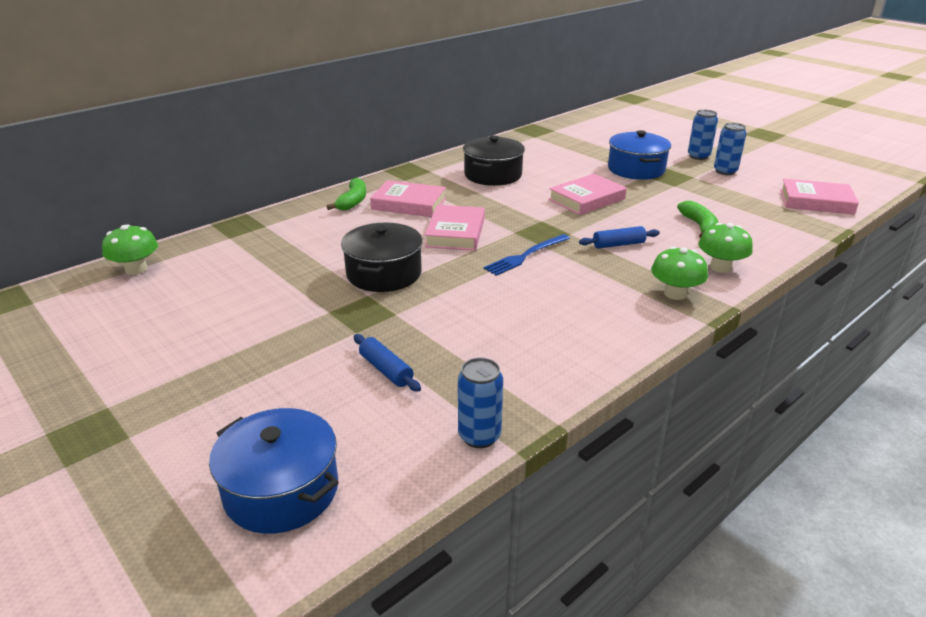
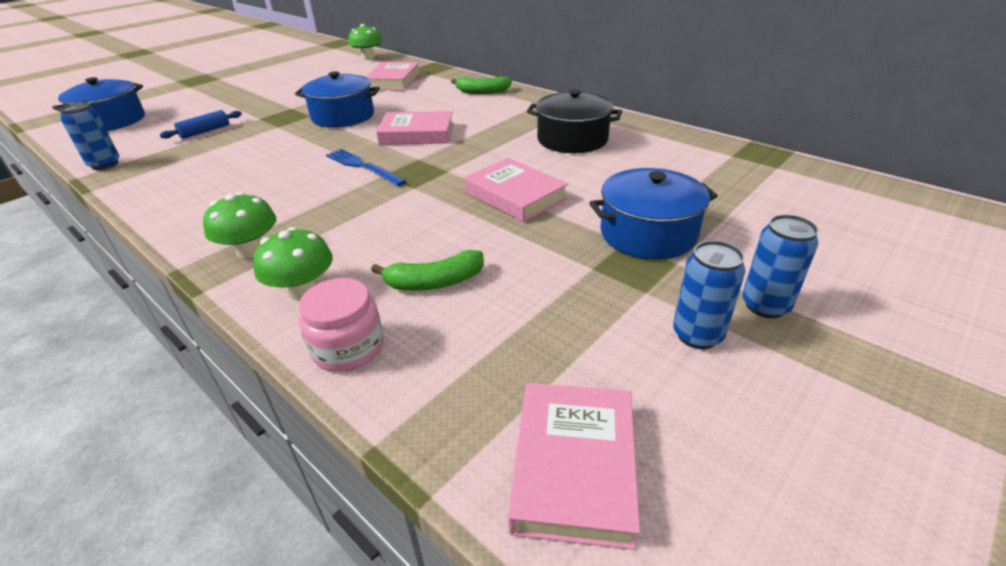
camera: 85 degrees right, 5 degrees up
(384, 273) = (343, 116): black pot -> blue pot
(409, 204) = (481, 111): pink book -> pink book (394, 81)
(618, 244) = (382, 216): blue rolling pin -> none
(769, 249) = (348, 348): none -> pink jar

